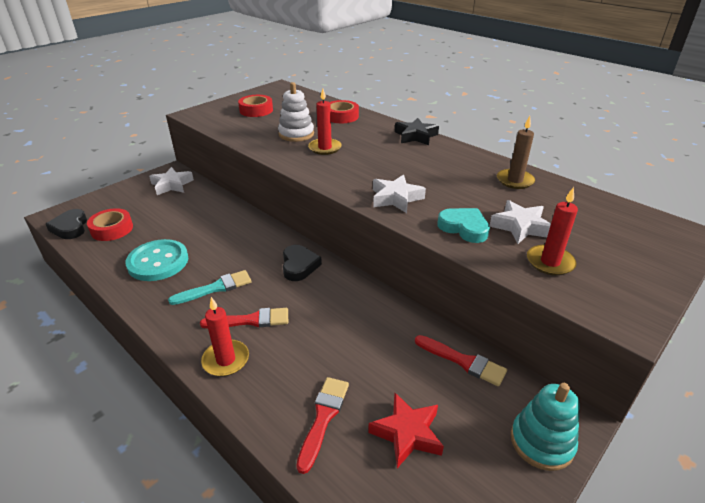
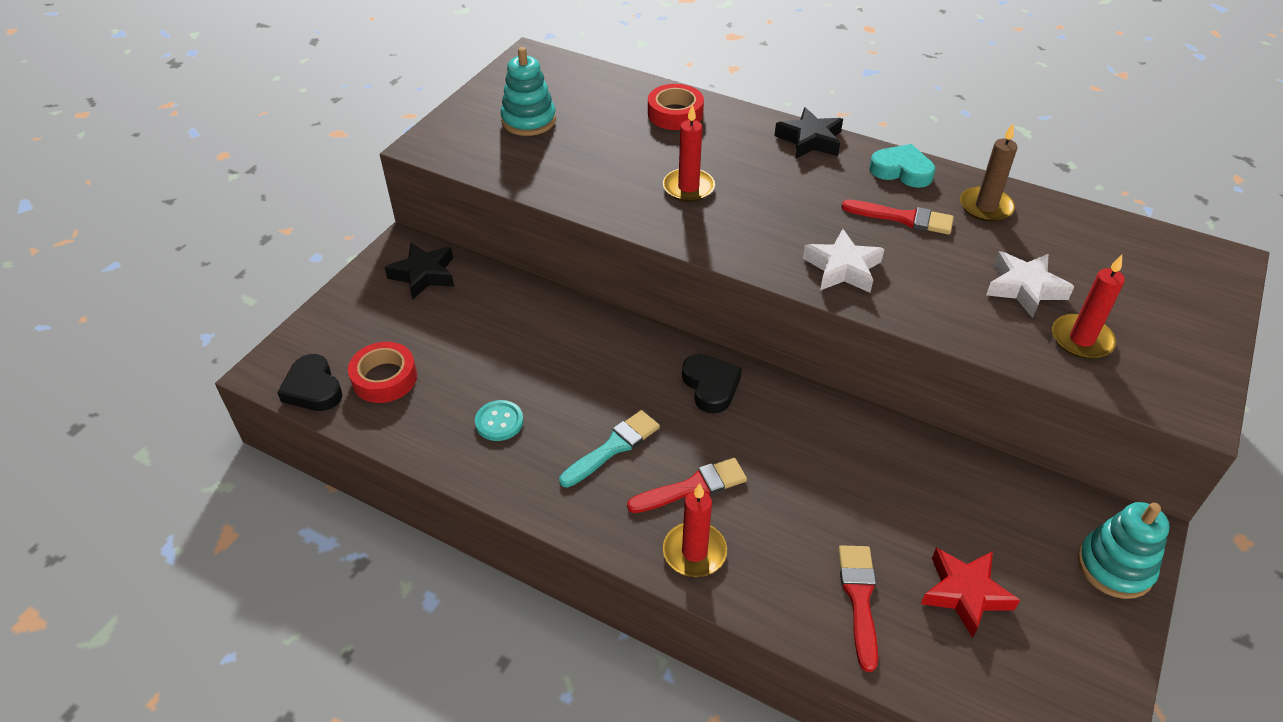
camera: 15 degrees left, 10 degrees up
(158, 262) = (499, 422): turquoise button -> turquoise button, size x0.53
(172, 185) = (424, 275): white star -> black star
(256, 110) = (528, 120): red tape -> turquoise stacking toy
(296, 134) = (627, 165): white stacking toy -> none
(463, 361) = (990, 485): red brush -> red brush (903, 218)
(464, 228) = (956, 304): turquoise heart -> turquoise heart (901, 171)

